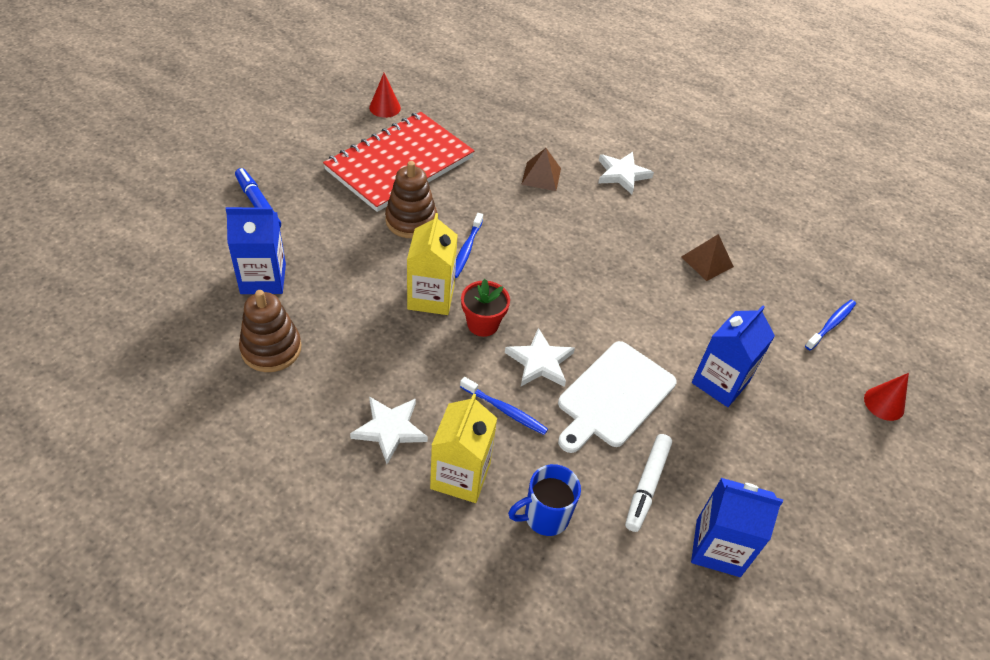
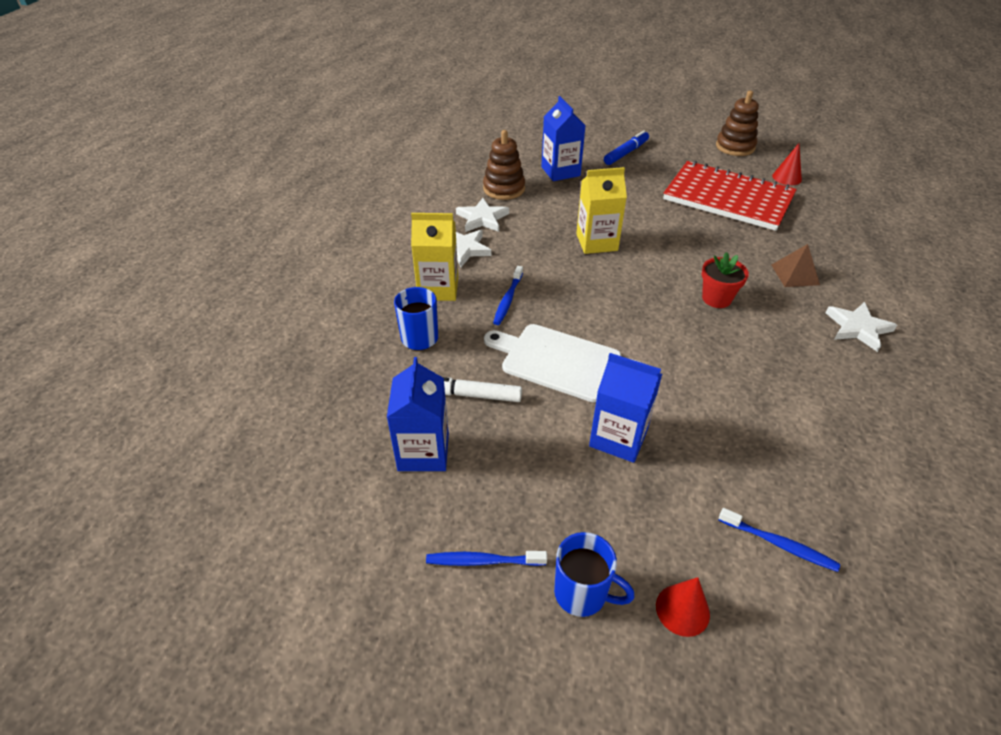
camera: 80 degrees right, 5 degrees down
(411, 220) = (669, 217): brown stacking toy -> brown stacking toy (735, 147)
(466, 250) = (661, 249): blue toothbrush -> blue toothbrush (483, 561)
(482, 324) = (587, 273): red flower pot -> red flower pot (716, 298)
(540, 362) = (568, 310): white star -> white star (482, 218)
(707, 261) = (786, 411): brown pyramid -> none
(872, 462) = (582, 593): none -> blue mug

